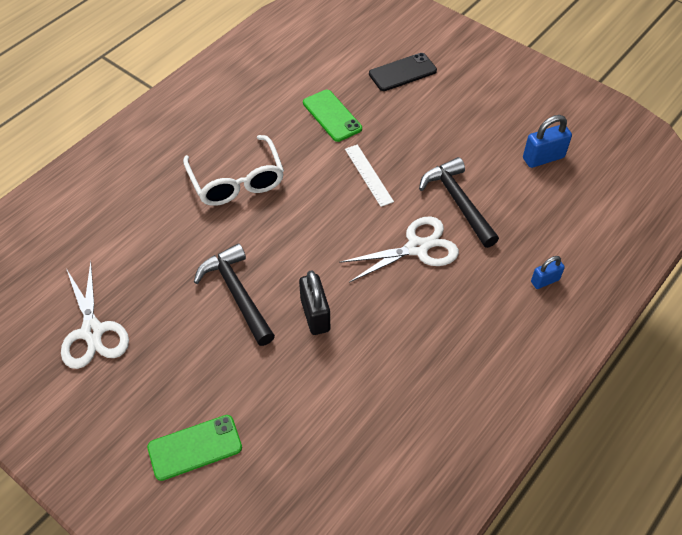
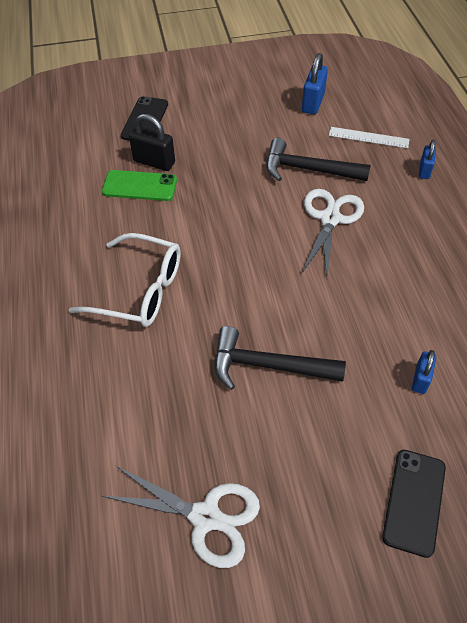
camera: 50 degrees left, 0 degrees up
(195, 447) = (414, 501): green phone -> black phone
(307, 396) = (420, 379): none -> blue padlock
(315, 315) = (340, 323): black padlock -> black padlock (154, 162)
(368, 175) = (227, 202): white ruler -> white ruler (368, 137)

